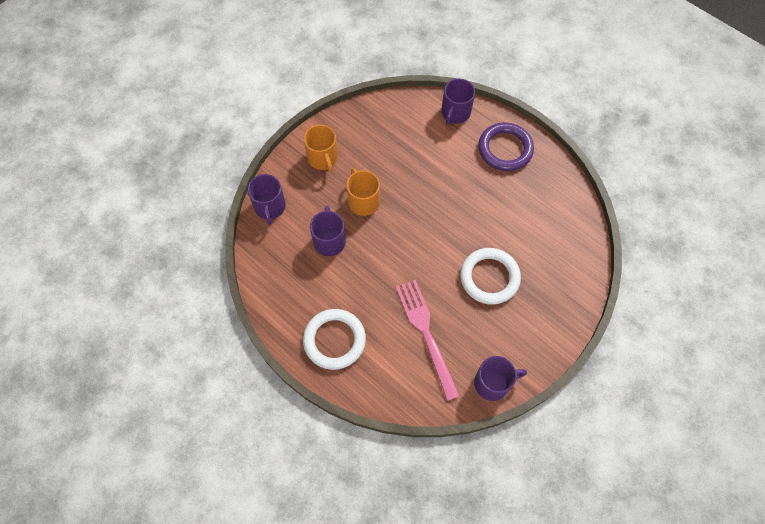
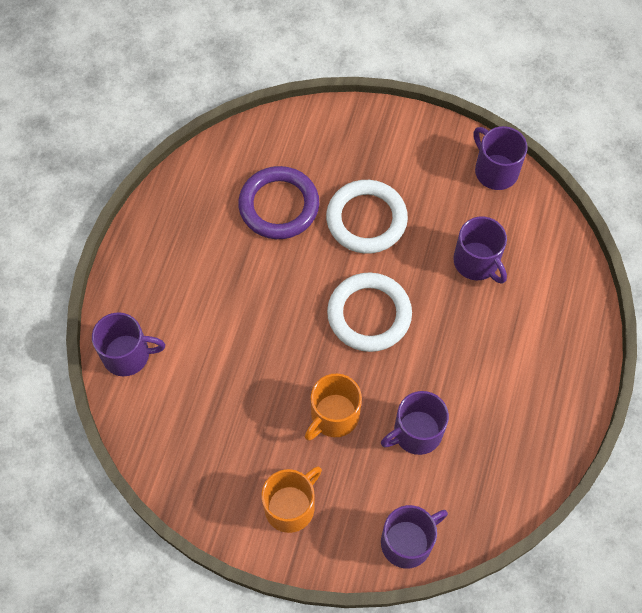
camera: 115 degrees left, 0 degrees up
(334, 340) = (545, 360): white ring -> white ring (369, 314)
(425, 333) = (477, 262): pink fork -> purple mug
(505, 149) = (163, 268): purple ring -> purple ring (279, 206)

